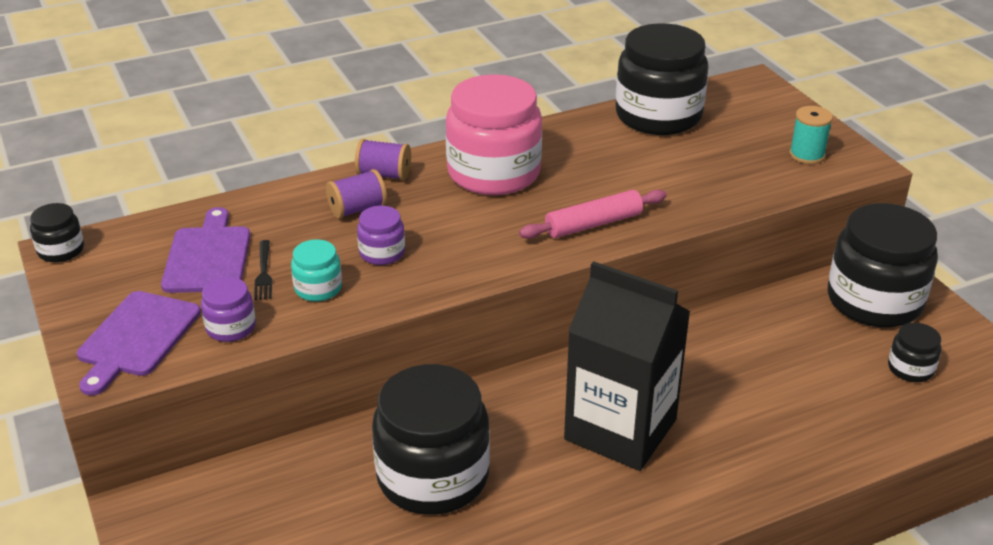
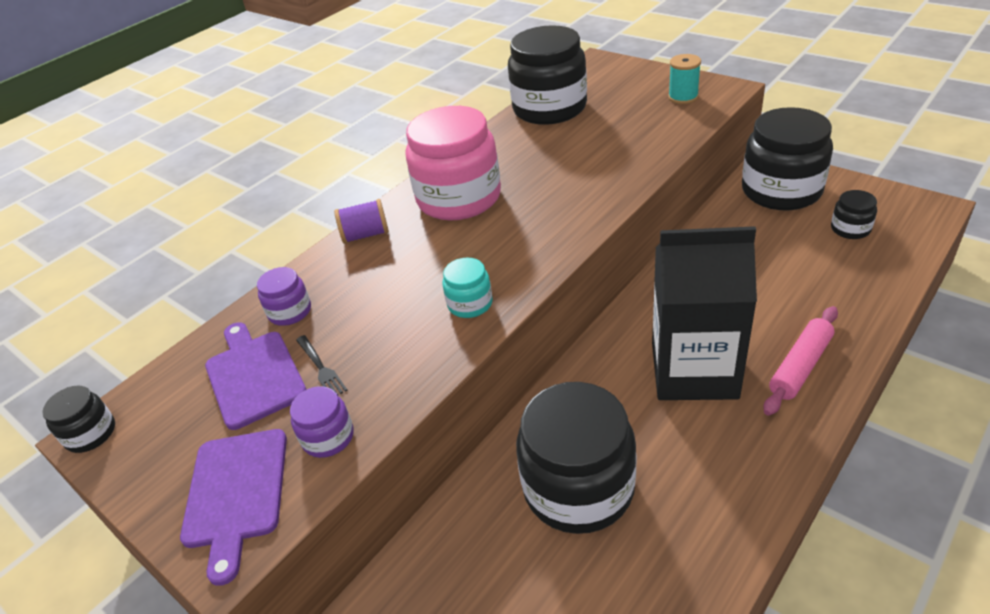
camera: 20 degrees left, 5 degrees up
(318, 288) = (385, 361): turquoise jar -> turquoise jar (470, 304)
(357, 209) = (365, 274): purple spool -> none
(382, 253) = (418, 303): purple jar -> purple jar (290, 312)
(593, 224) = (576, 207): pink rolling pin -> pink rolling pin (800, 366)

